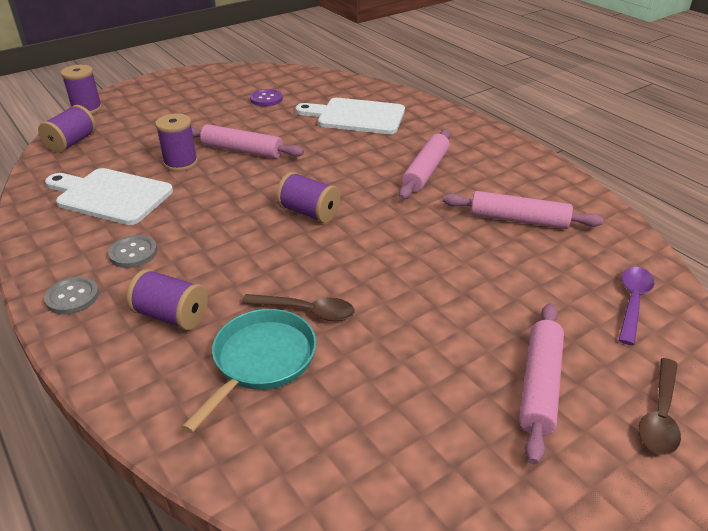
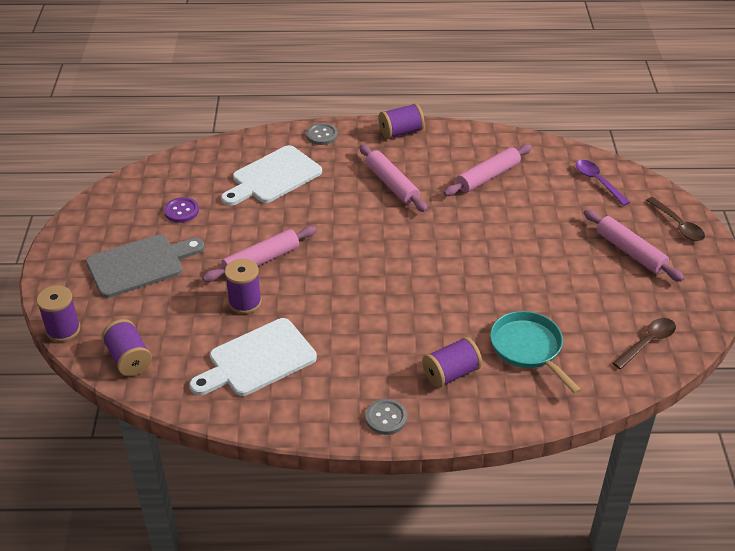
camera: 55 degrees left, 5 degrees up
(133, 253) = (357, 370): grey button -> grey button (322, 135)
(186, 108) = (140, 265): none -> grey cutting board
(306, 311) = (498, 310): brown spoon -> brown spoon (647, 342)
(309, 212) = (389, 263): purple spool -> purple spool (401, 132)

